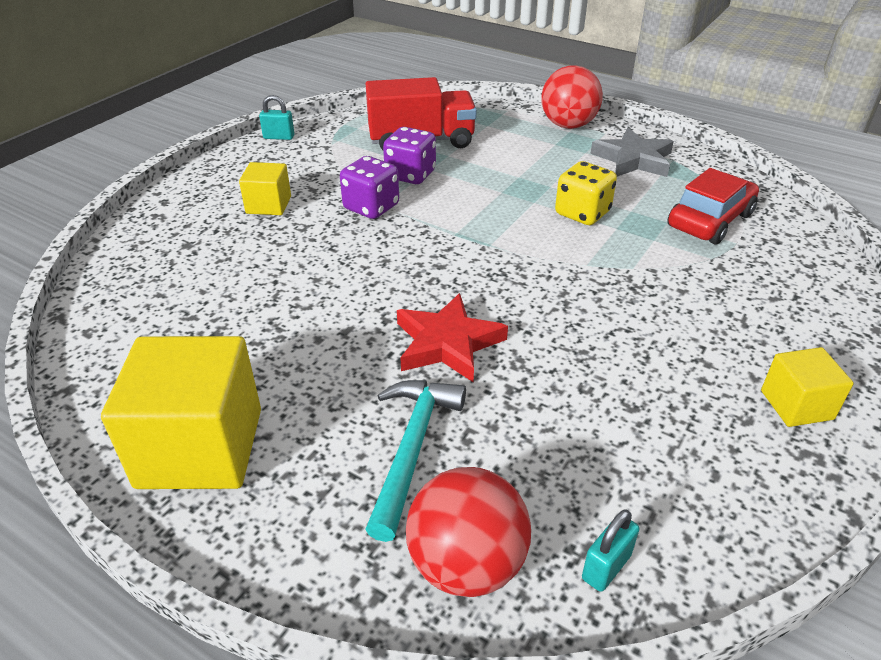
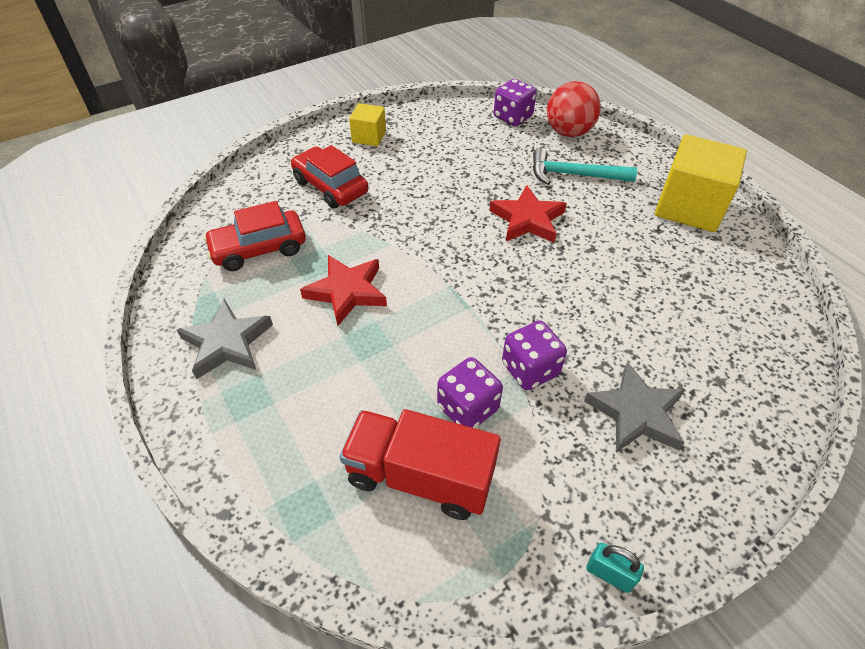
camera: 155 degrees left, 10 degrees up
(268, 205) = (636, 413): yellow cube -> grey star
(412, 448) = (574, 175): turquoise hammer -> turquoise hammer turned 60 degrees clockwise
(568, 125) = (223, 435): red ball -> none
(582, 213) = (347, 291): yellow dice -> red star
(606, 567) = (513, 117): turquoise padlock -> purple dice
(736, 305) = (330, 187): none -> red car

